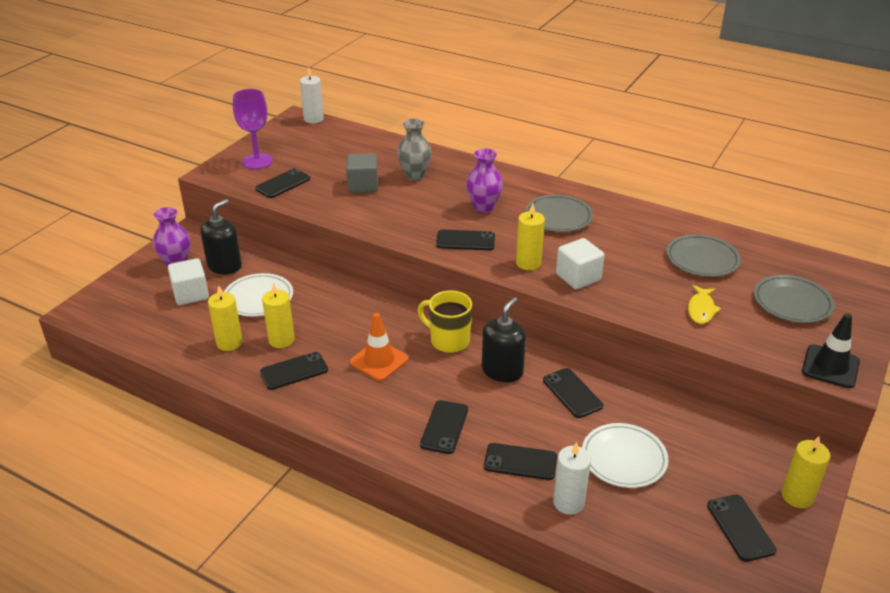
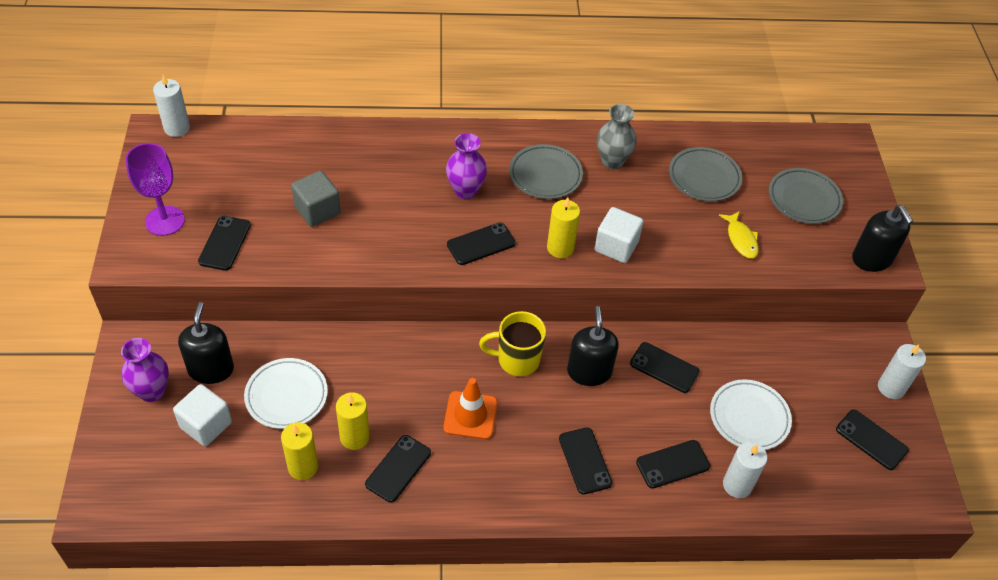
camera: 35 degrees left, 15 degrees up
(414, 175) = (361, 173): grey vase -> grey vase (612, 161)
(797, 496) = (891, 388): yellow candle -> white candle
(830, 366) = (872, 259): black traffic cone -> black soap dispenser

